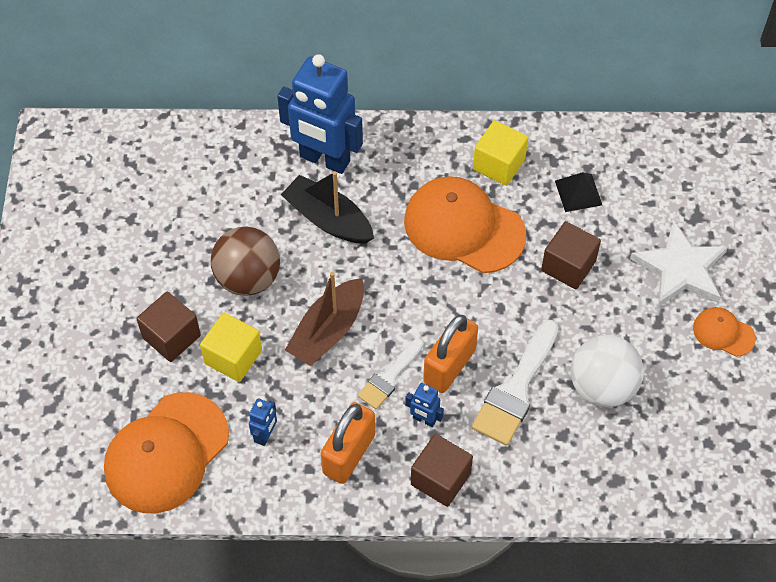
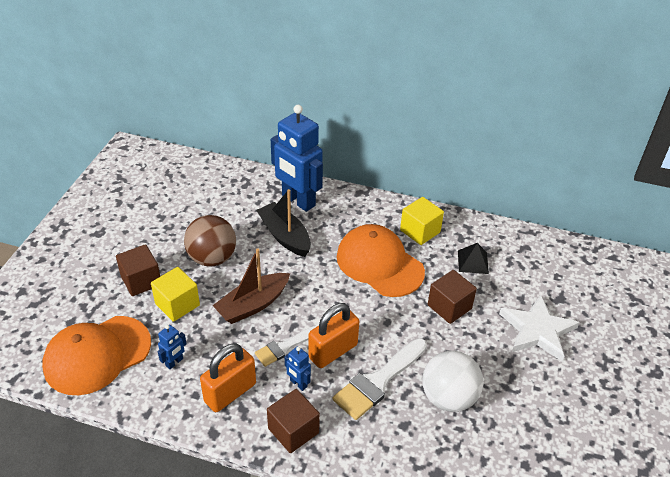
camera: 15 degrees right, 15 degrees down
(723, 333) = (560, 384): orange cap -> none

